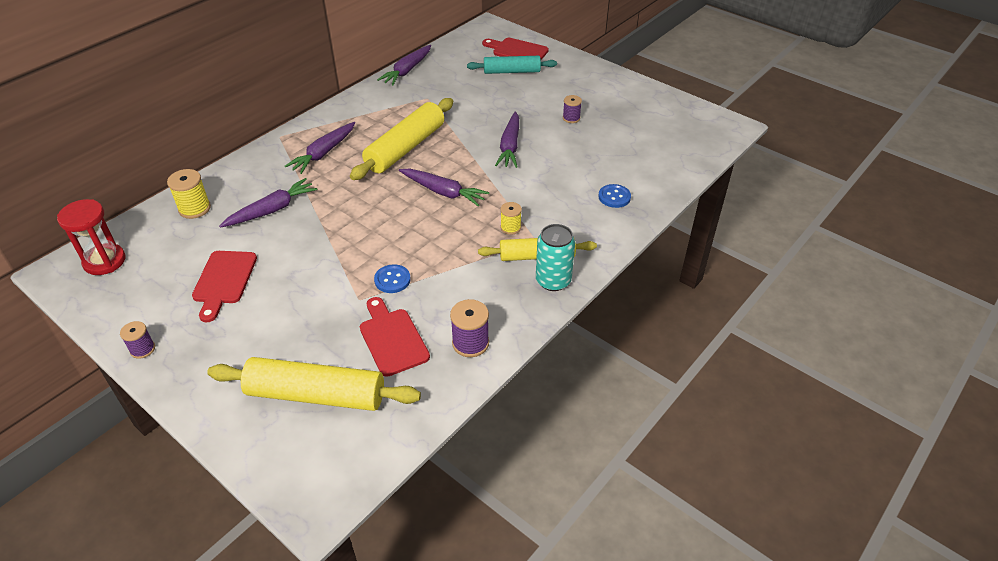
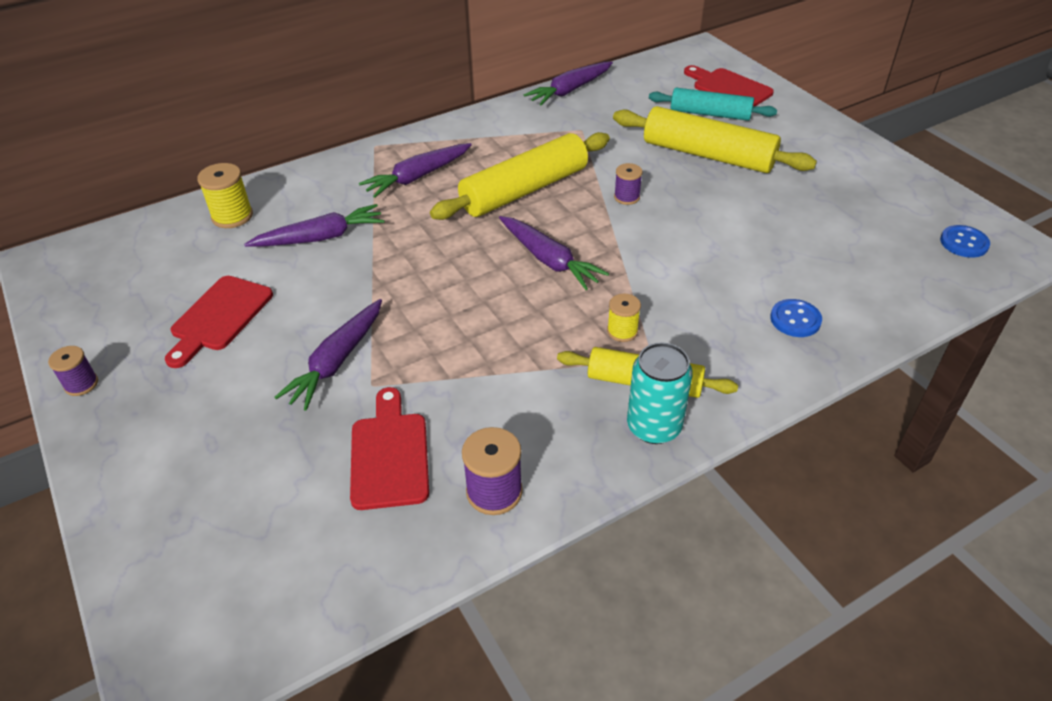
camera: 20 degrees right, 0 degrees up
(104, 261) = (100, 260): red hourglass -> none
(316, 395) = (253, 509): yellow rolling pin -> yellow rolling pin (708, 155)
(392, 280) = (427, 368): blue button -> blue button (964, 243)
(510, 146) = (667, 215): purple carrot -> purple carrot (337, 361)
(571, 118) = (771, 192): purple spool -> purple spool (626, 197)

